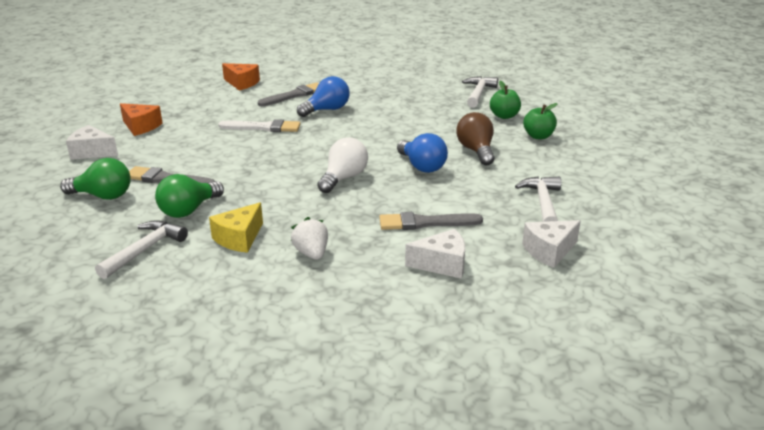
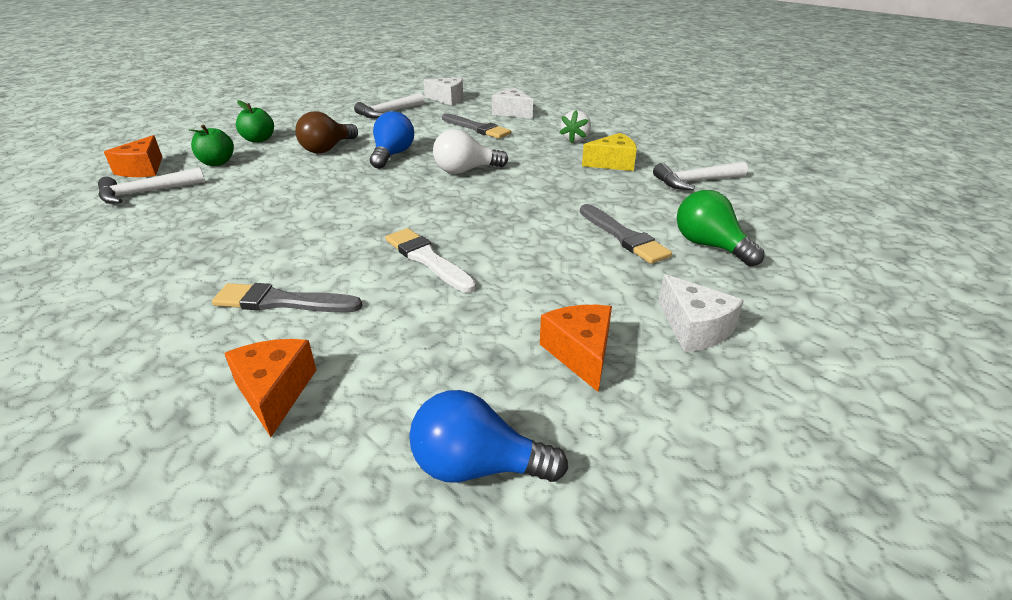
camera: 135 degrees left, 5 degrees up
(189, 210) = (631, 197): green light bulb -> none
(327, 110) = (313, 250): blue light bulb -> blue light bulb (477, 466)
(525, 98) = (142, 169): none -> orange cheese

